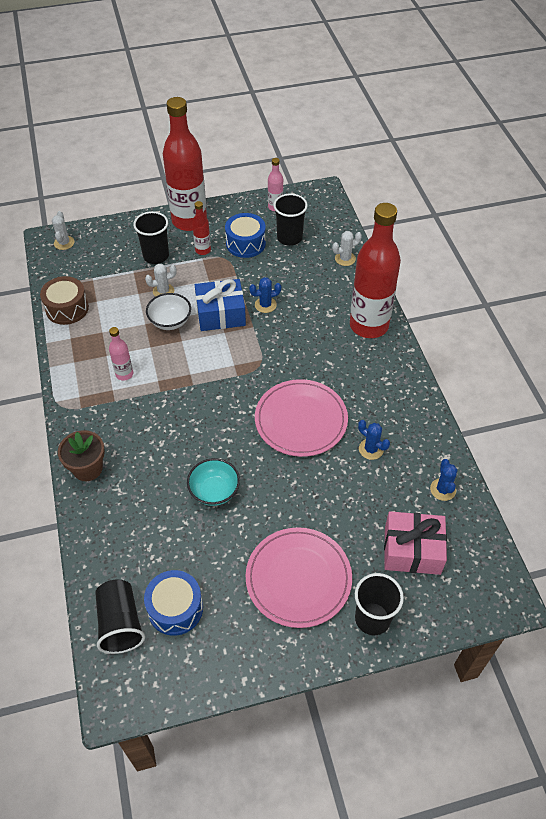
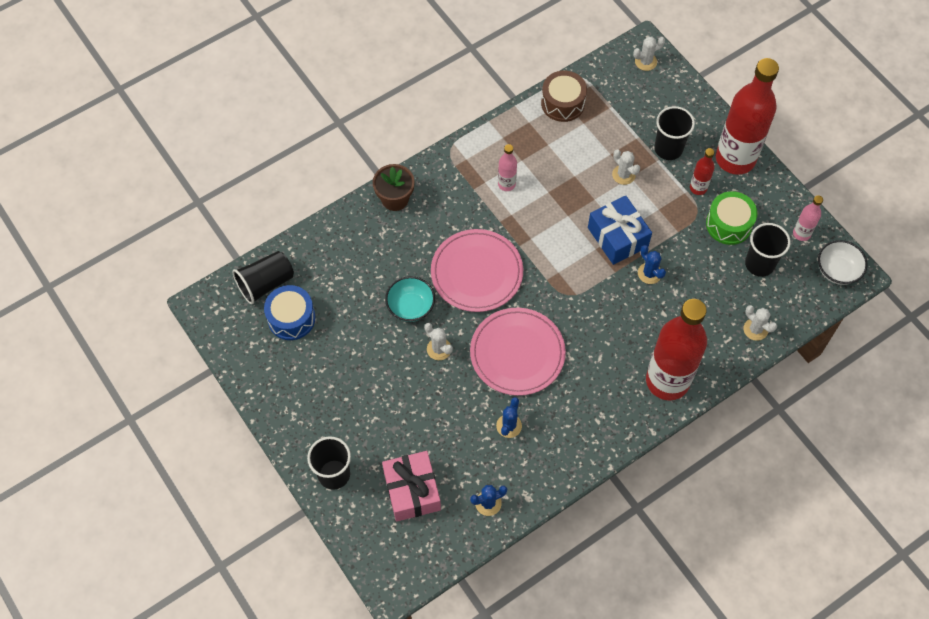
camera: 70 degrees right, 10 degrees up
(170, 321) = (587, 196): white bowl -> white bowl (837, 270)
(245, 243) = (729, 224): blue drum -> green drum
(270, 481) = (439, 349): none -> white cactus
(298, 578) = (350, 403): pink plate -> pink plate (477, 272)

